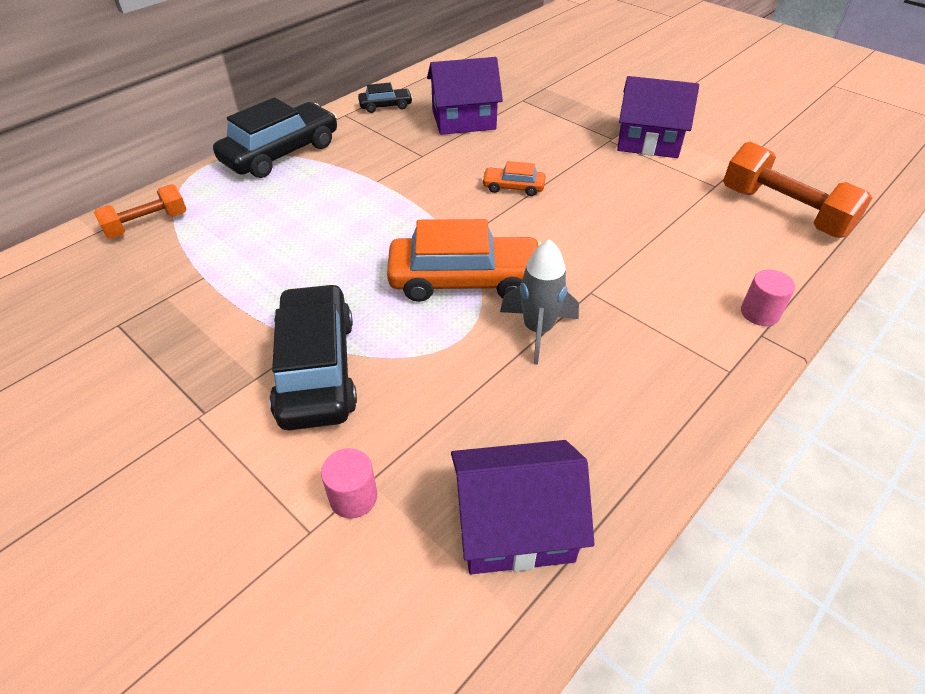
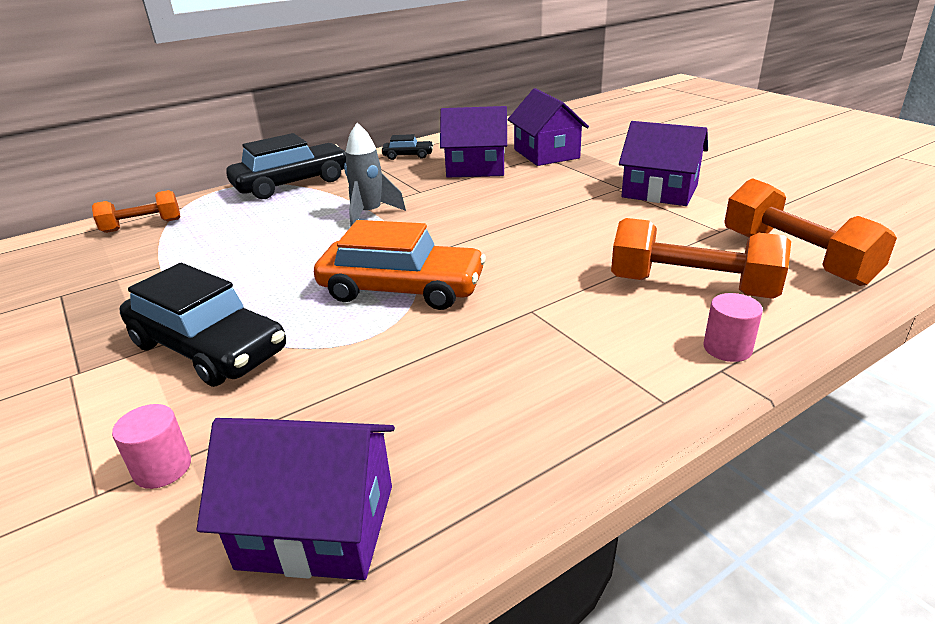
camera: 15 degrees right, 15 degrees down
(317, 368) = (208, 348): black car -> black car turned 120 degrees clockwise
(513, 187) = (495, 219): orange car -> none
(525, 96) = (546, 154): none -> purple house
(538, 330) = (454, 338): grey rocket -> grey rocket (369, 214)
(712, 252) = (692, 287): none -> orange dumbbell

